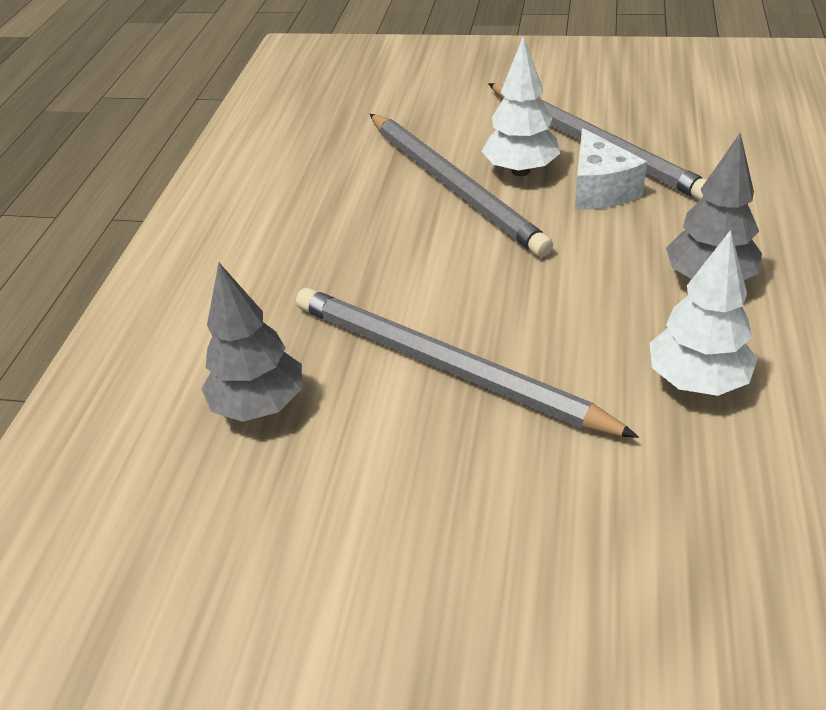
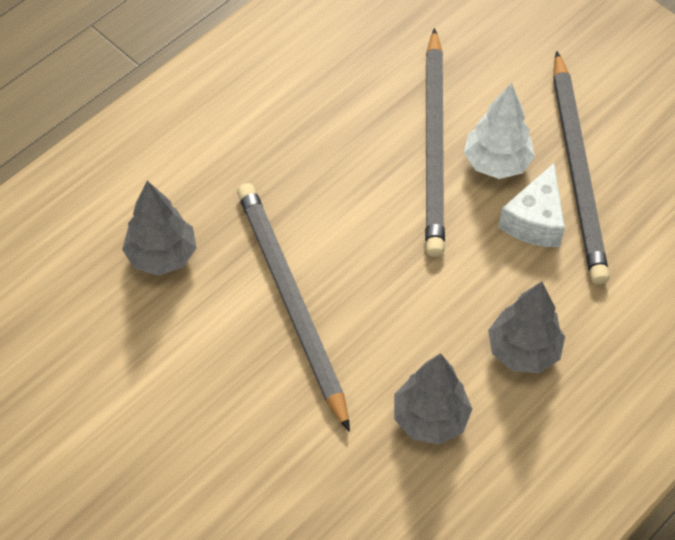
camera: 30 degrees right, 15 degrees up
(696, 381) = (430, 418): white tree -> grey tree

